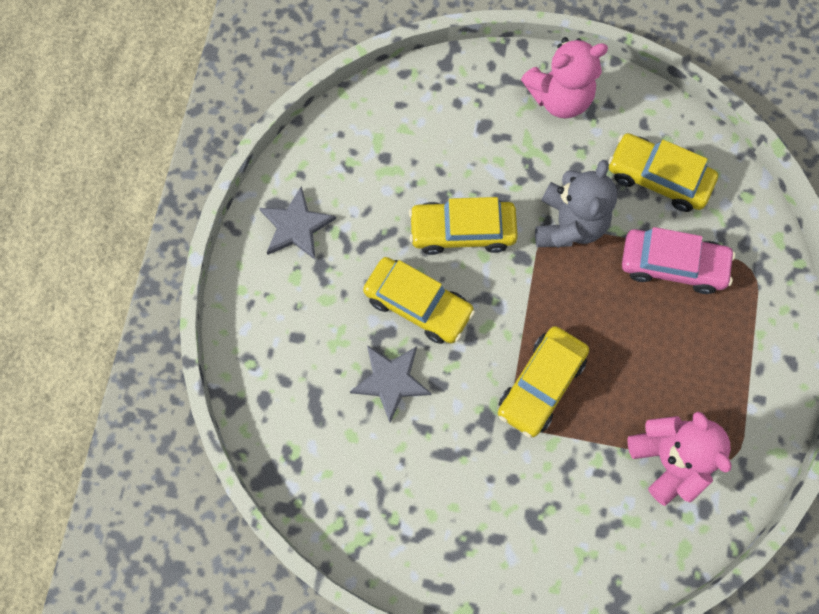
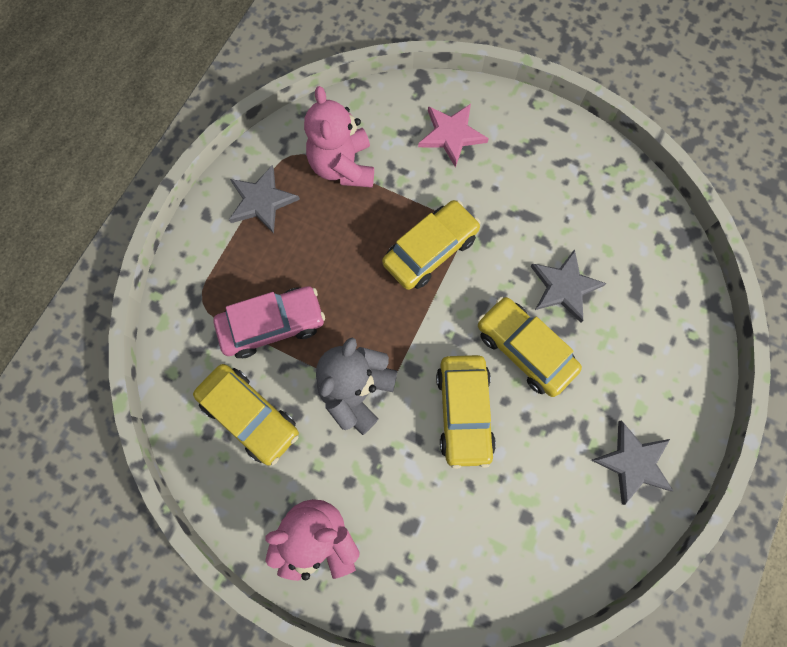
camera: 165 degrees left, 0 degrees up
(462, 231) = (464, 412): yellow car -> yellow car turned 75 degrees clockwise
(558, 536) = (451, 135): none -> pink star
(672, 264) = (272, 325): pink car -> pink car turned 135 degrees clockwise
(740, 393) = (262, 201): none -> grey star

